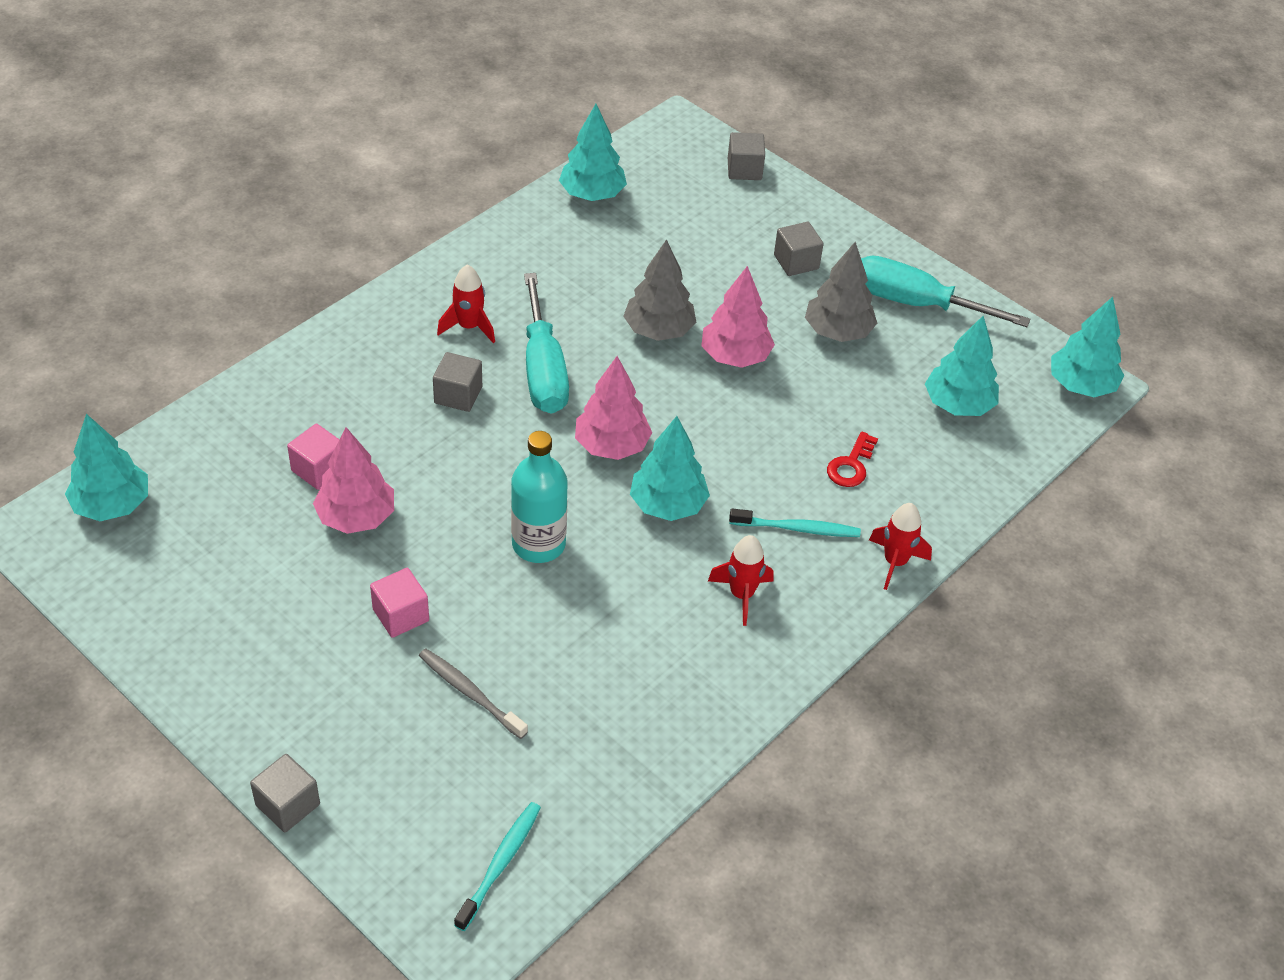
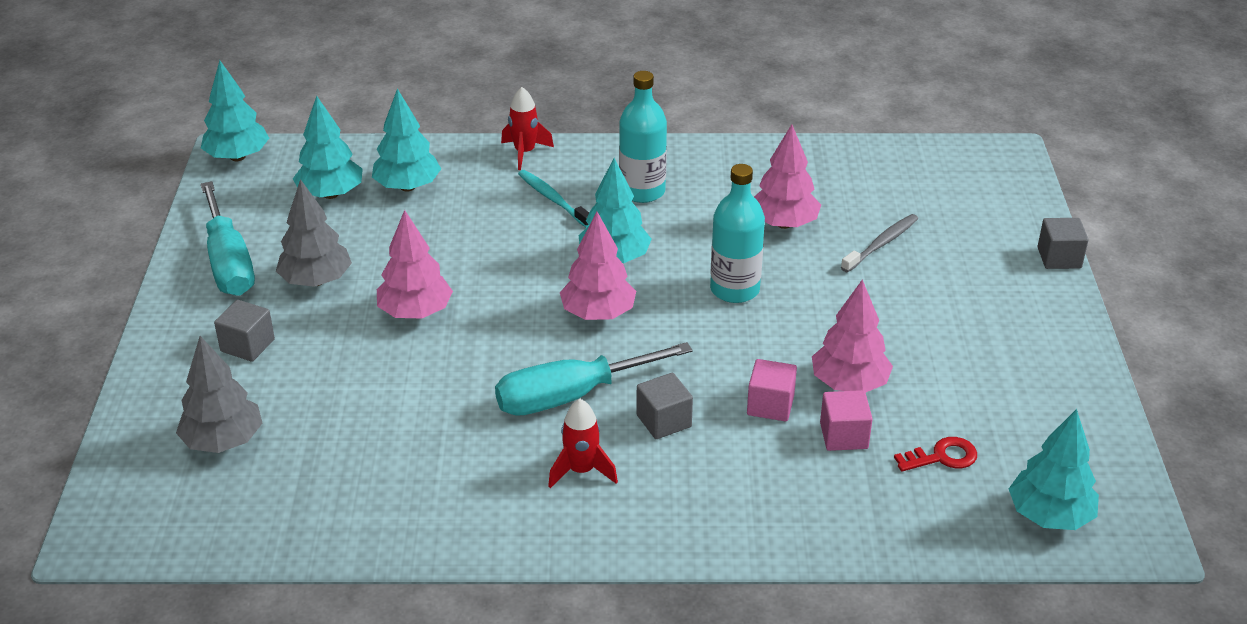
camera: 130 degrees left, 10 degrees down
(401, 615) = (882, 307): pink cube -> pink cube (770, 405)
(470, 693) = (881, 244): grey toothbrush -> grey toothbrush turned 135 degrees counterclockwise
(500, 864) = (950, 169): turquoise toothbrush -> none
(543, 370) = (570, 396): turquoise screwdriver -> turquoise screwdriver turned 150 degrees counterclockwise
(580, 651) = (783, 224): none -> pink tree
(592, 194) = (294, 522): turquoise tree -> turquoise tree (407, 187)
(659, 330) = (438, 366): grey tree -> grey tree (223, 441)
(741, 595) = (642, 191): red rocket -> turquoise bottle
(744, 169) = (132, 449): grey cube -> none
(851, 465) = (460, 207): red key -> red key (942, 457)

